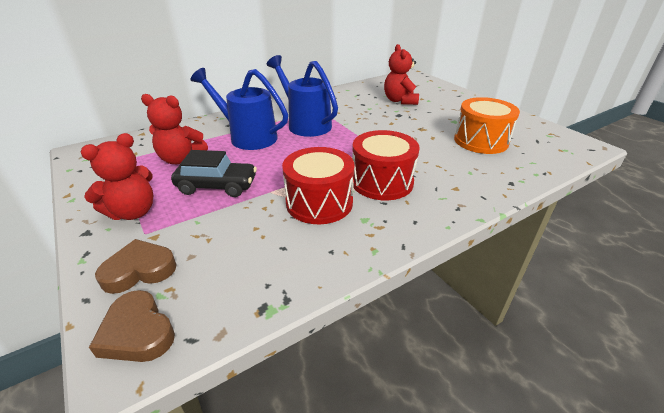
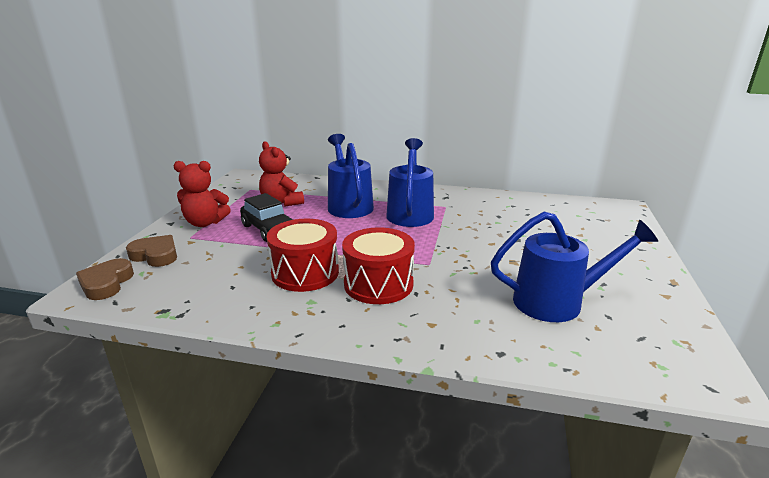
camera: 45 degrees right, 10 degrees down
(399, 100) = (547, 227): red teddy bear -> none
(480, 141) = (558, 302): orange drum -> blue watering can

